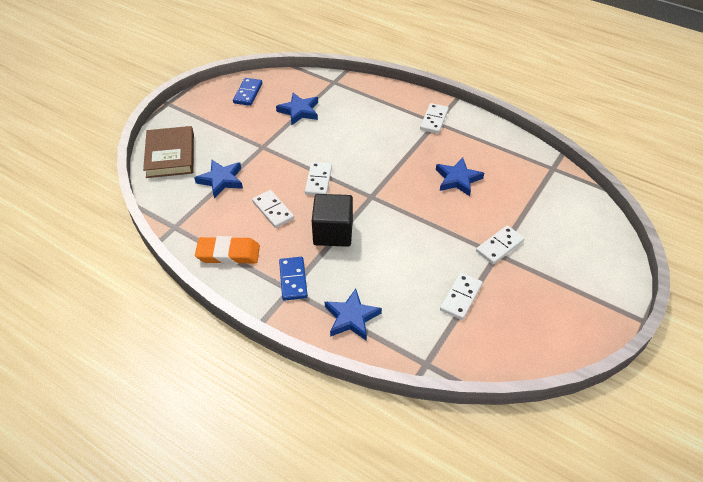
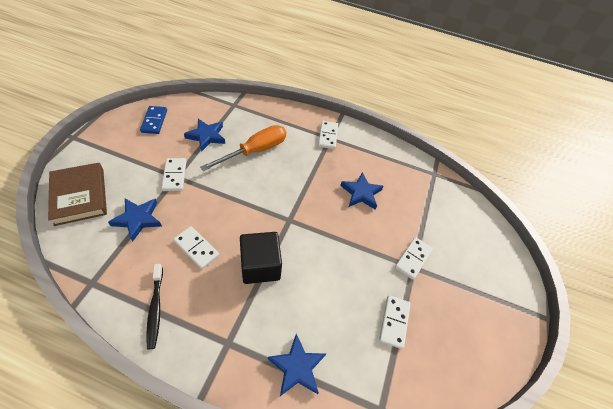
camera: 20 degrees left, 5 degrees up
(228, 254) = (155, 308): orange eraser -> black toothbrush
(293, 280) = (229, 330): blue domino -> none
(318, 180) = (236, 208): white domino -> white domino (174, 175)
(348, 129) = (255, 151): none -> orange screwdriver

